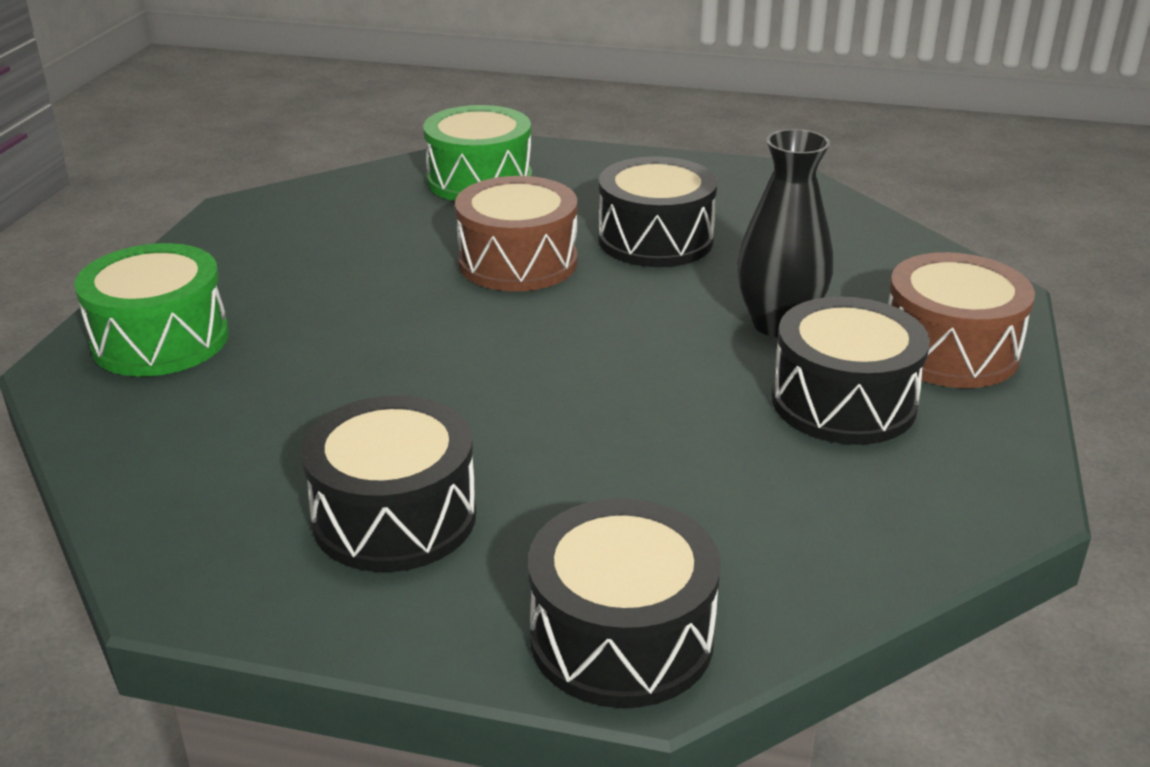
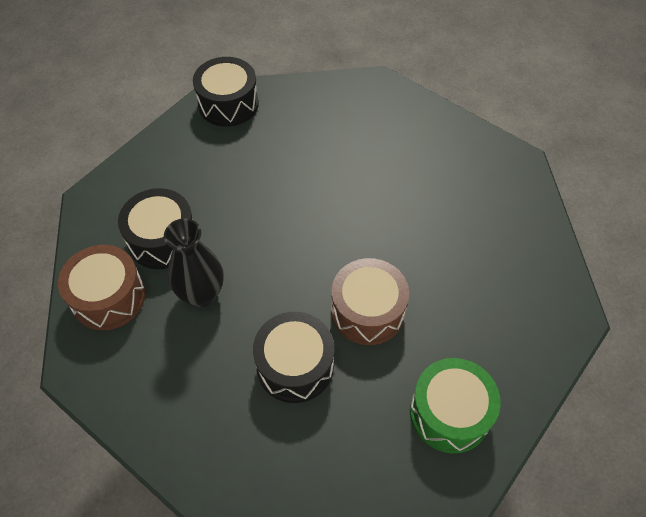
camera: 160 degrees right, 25 degrees up
(160, 340) = (498, 188): green drum -> none
(394, 517) = (326, 126): black drum -> none

